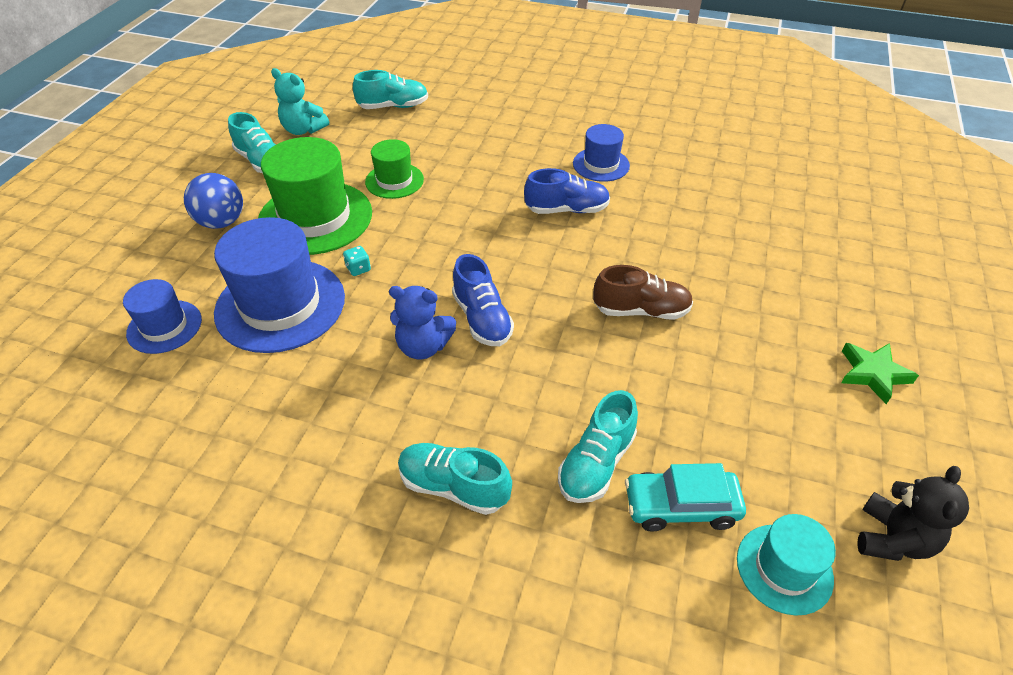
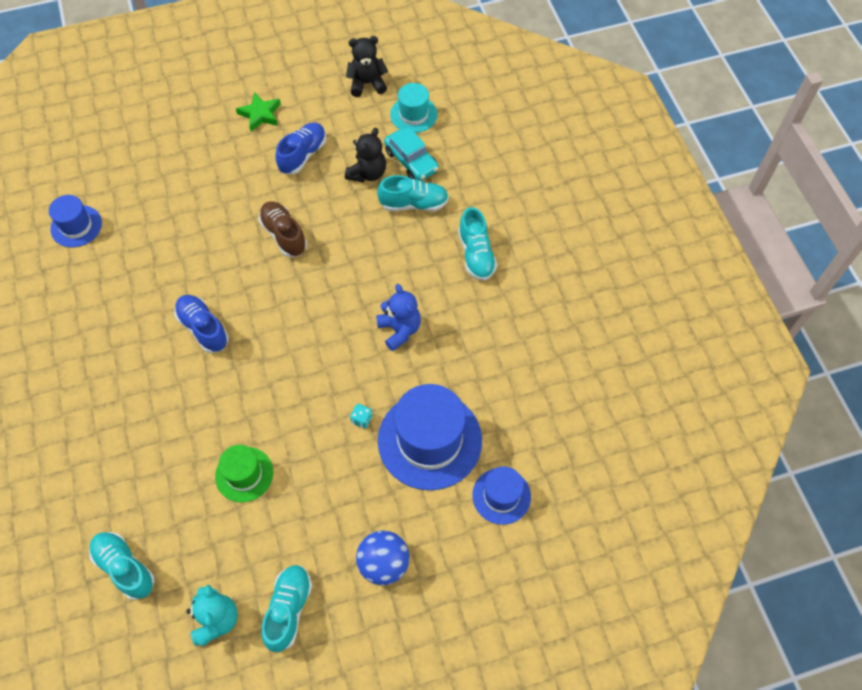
camera: 125 degrees left, 15 degrees up
(315, 217) = (330, 496): green hat -> none
(482, 319) = (353, 313): blue shoe -> blue shoe (303, 155)
(601, 164) = (125, 337): blue hat -> blue hat (76, 226)
(689, 439) = (367, 173): none -> black teddy bear

